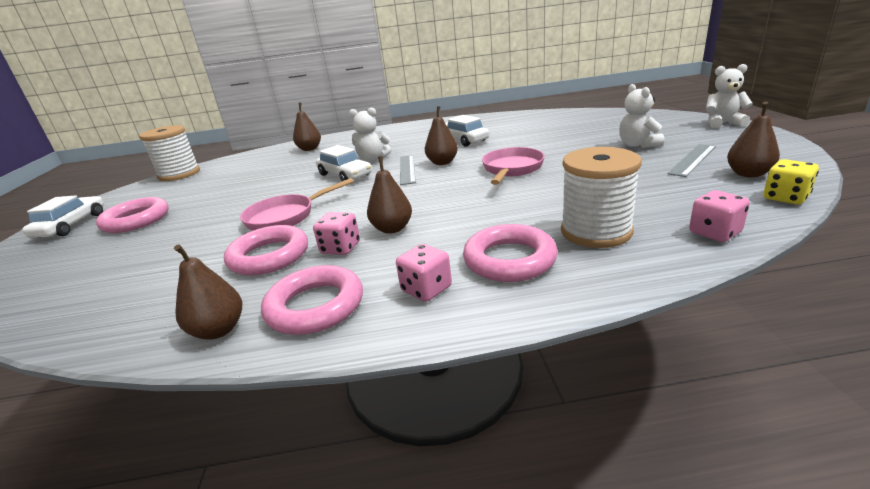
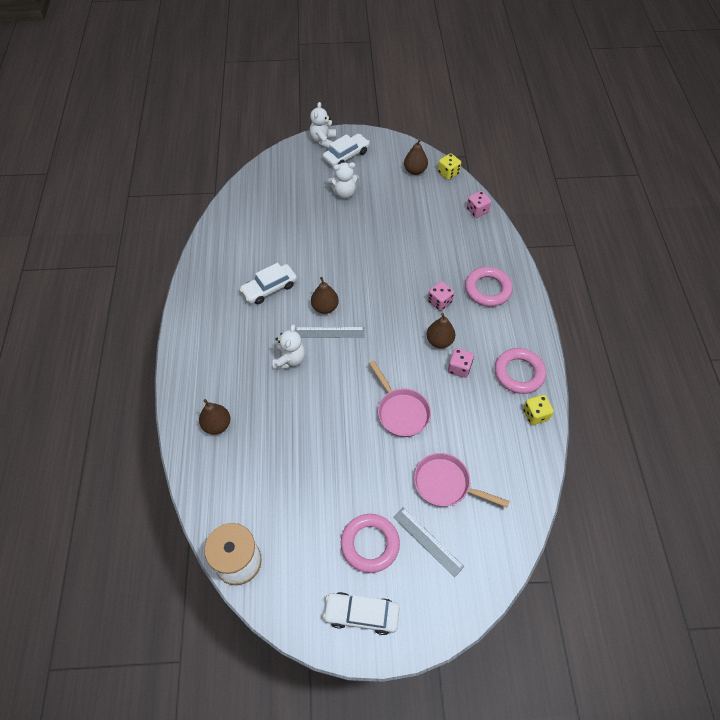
camera: 90 degrees left, 30 degrees up
(219, 330) = (535, 415): brown pear -> yellow dice
(269, 256) = (461, 408): pink ring -> none
(345, 175) = (322, 379): white car -> white car (346, 155)
(426, 289) = (509, 325): pink dice -> pink dice (439, 302)
(511, 169) = (360, 267): pink pan -> pink pan (446, 484)
(596, 231) = (466, 250): white spool -> none
(693, 160) = (384, 181): grey ruler -> grey ruler (428, 541)

